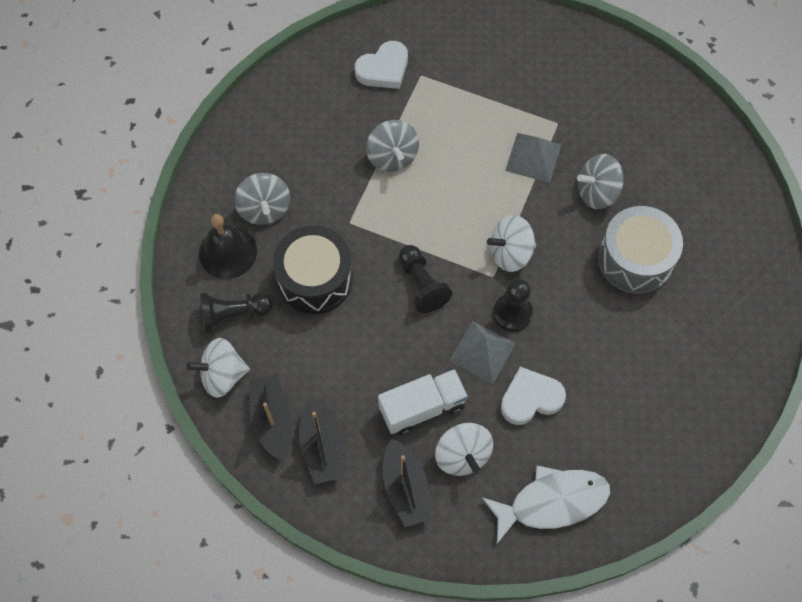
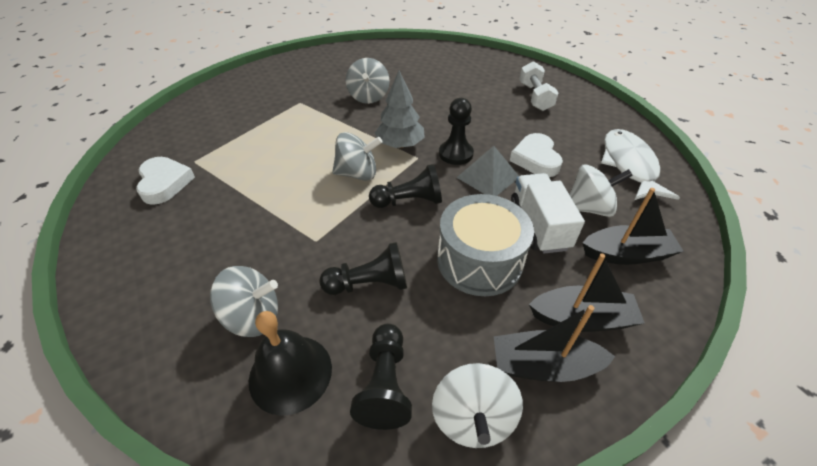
camera: 75 degrees left, 20 degrees down
(315, 279) = (369, 284): black drum -> black pawn
(392, 157) = (263, 195): grey spinning top -> grey spinning top (357, 174)
(510, 253) = (400, 145): white spinning top -> grey tree
(533, 157) = (321, 118): grey pyramid -> none
(635, 259) = (430, 92): grey drum -> grey drum (479, 260)
(671, 389) = (535, 97): none -> white dumbbell

